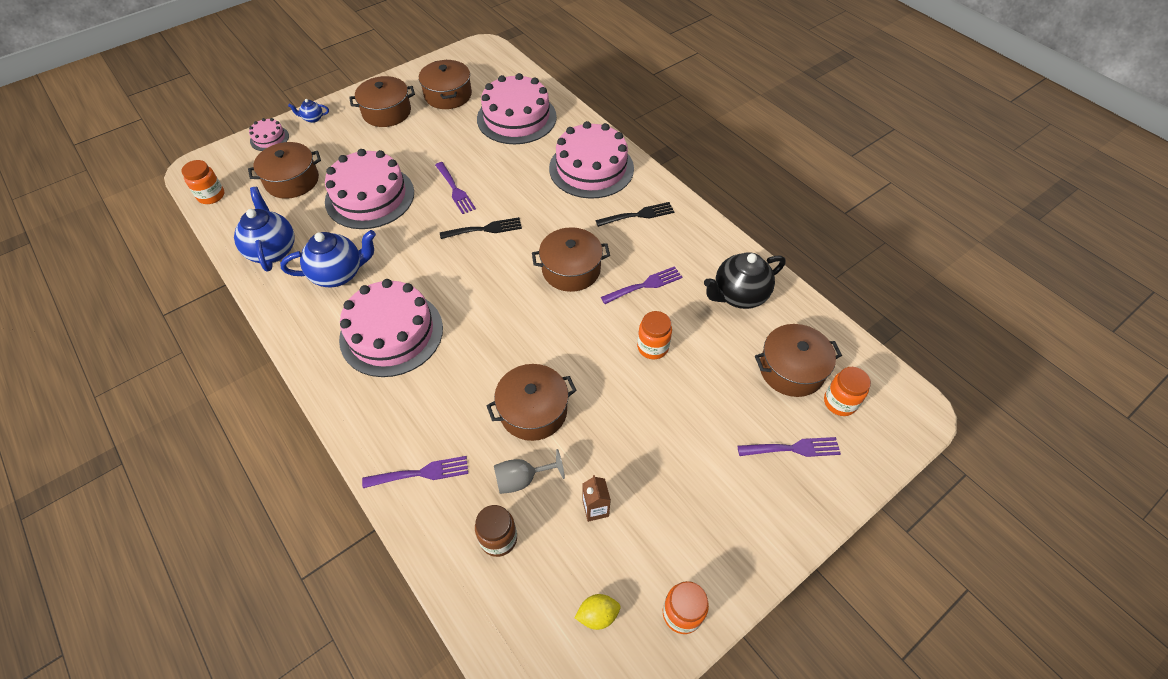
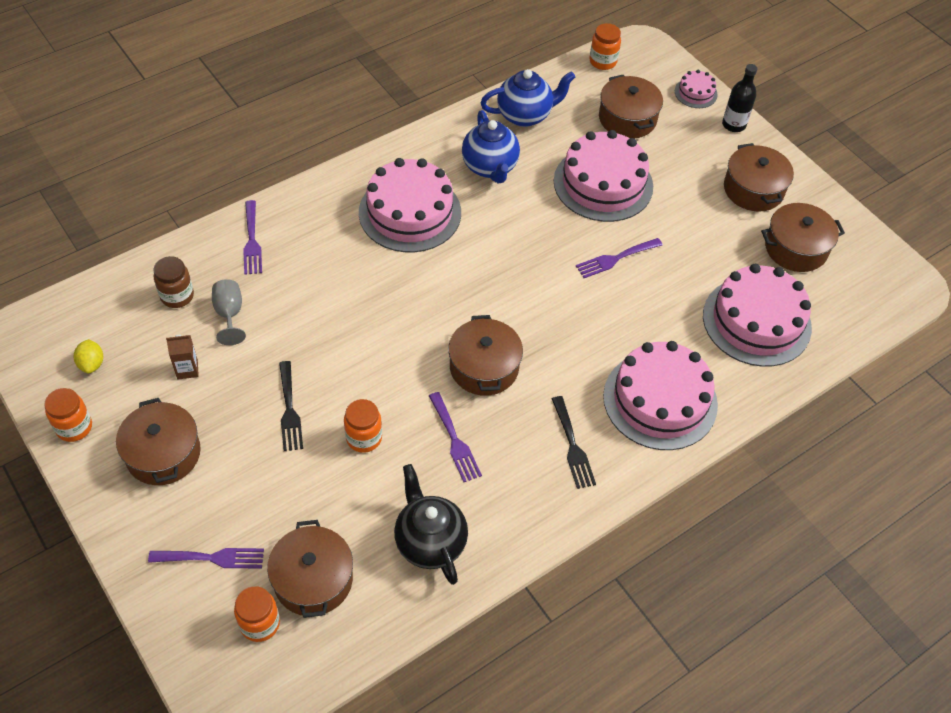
camera: 90 degrees right, 0 degrees up
(313, 119) = (733, 125): blue teapot -> black bottle
(485, 229) = (551, 287): black fork -> black fork (289, 410)
(533, 411) = (301, 325): brown pot -> brown pot (163, 453)
(793, 448) = (212, 558): purple fork -> purple fork turned 90 degrees counterclockwise

